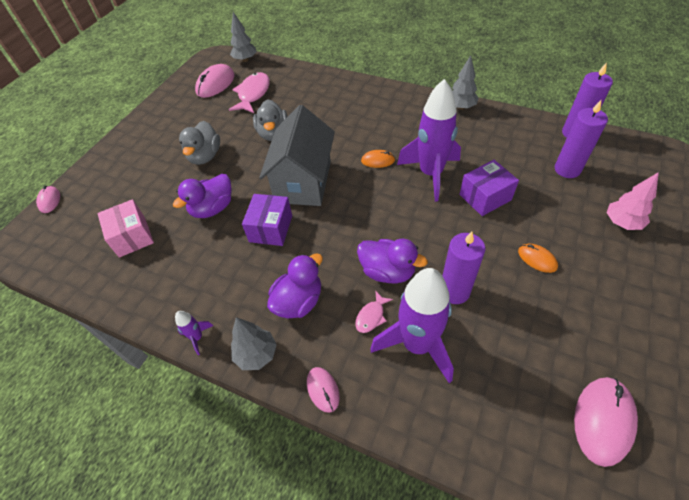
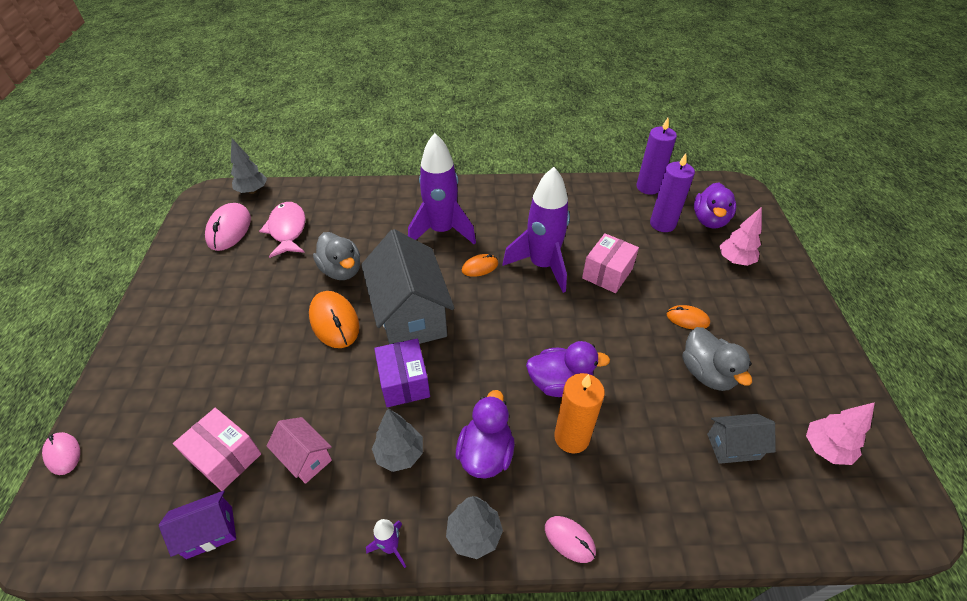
camera: 30 degrees left, 5 degrees down
(99, 280) = (209, 532): none -> purple house
(178, 256) = (305, 458): none -> pink house
(205, 156) = (268, 322): grey duck -> grey duck (706, 373)
(212, 208) = (316, 383): purple duck -> purple duck (709, 220)
(248, 169) = (334, 321): none -> orange mouse
(371, 316) = (571, 437): pink fish -> orange candle
(417, 345) = (633, 448): purple rocket -> purple rocket (442, 231)
(454, 291) = (635, 379): purple candle -> none
(461, 107) = (531, 187): grey tree -> grey tree (400, 454)
(485, 197) = (607, 273): purple box -> pink box
(509, 380) = (733, 446): none -> grey house
(603, 420) = (825, 449): pink mouse -> pink tree

